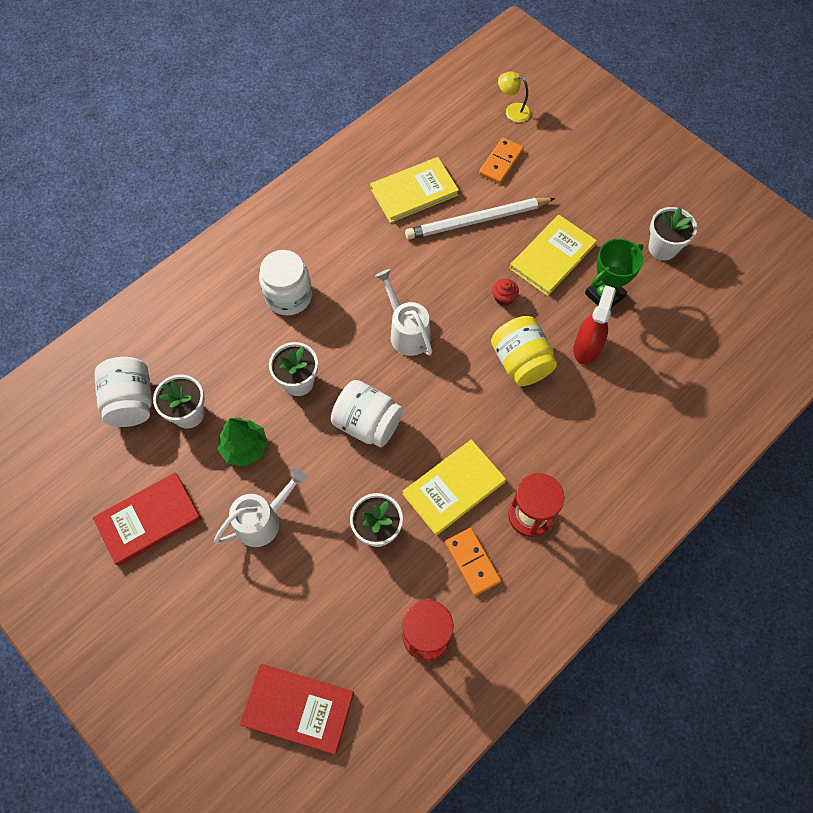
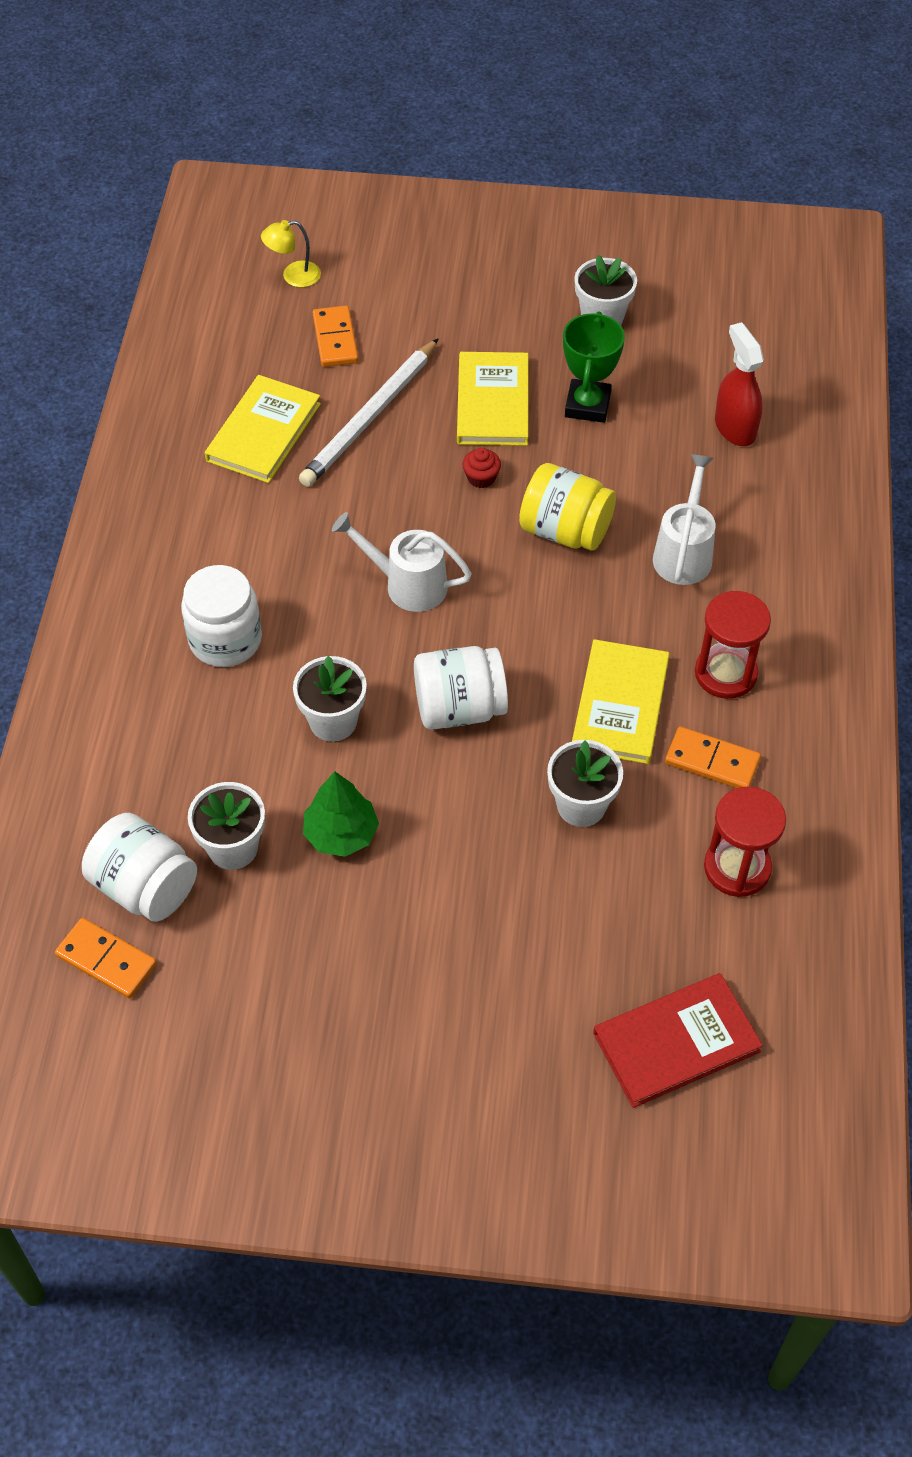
camera: 40 degrees left, 10 degrees down
(80, 427) = (106, 960): none -> orange domino
(149, 520) = (304, 992): red book -> none
(264, 520) = (443, 890): white watering can -> white watering can (684, 552)
(587, 347) = (620, 469): red spray bottle -> red spray bottle (735, 427)

